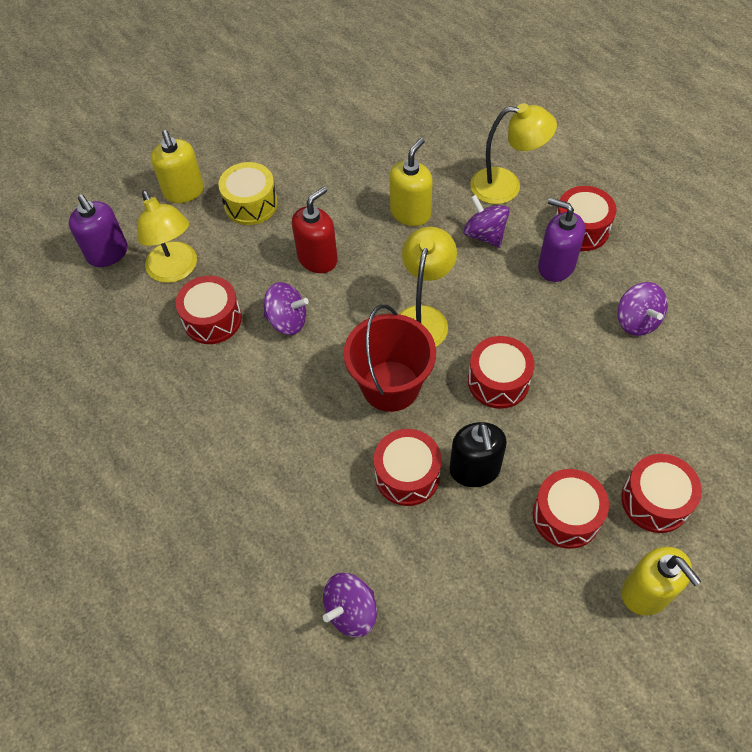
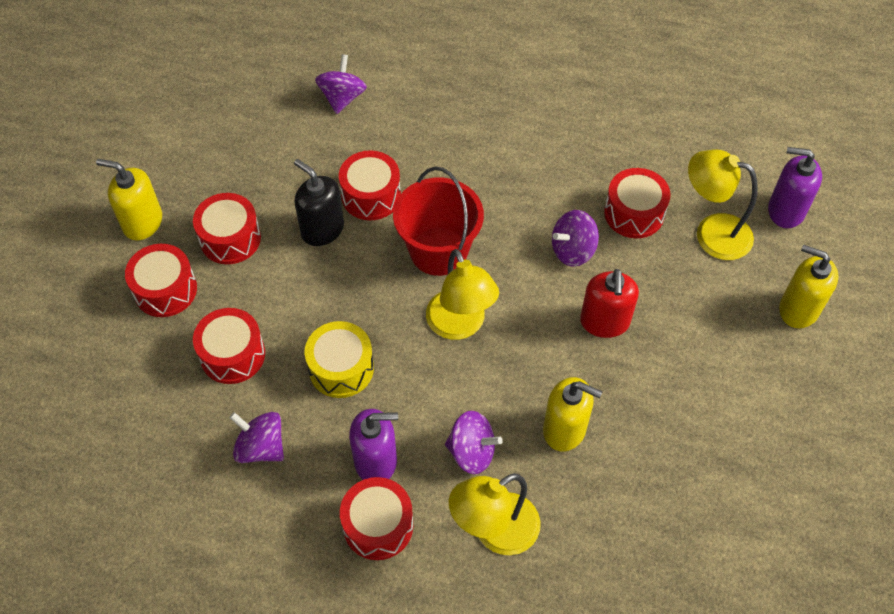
camera: 140 degrees right, 0 degrees up
(251, 204) = (723, 337): yellow drum -> yellow drum (341, 368)
(410, 213) = (565, 429): yellow soap dispenser -> yellow soap dispenser turned 60 degrees counterclockwise
(498, 381) = (352, 309): red drum -> red drum (232, 355)

